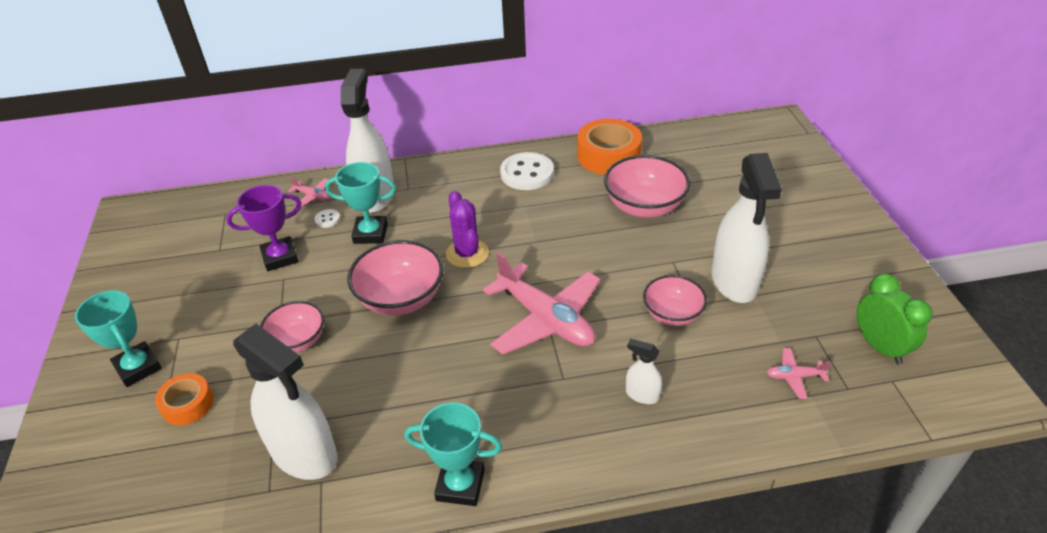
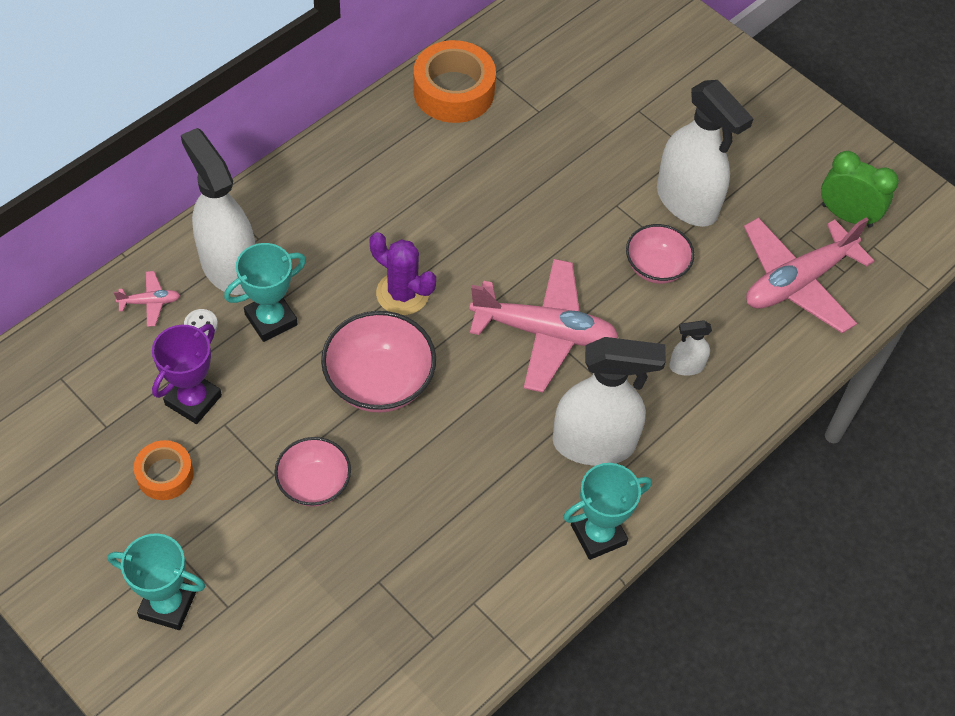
camera: 40 degrees left, 15 degrees up
(187, 404) = (266, 609): orange tape -> orange tape (165, 474)
(304, 454) = (434, 588): white spray bottle -> white spray bottle (594, 443)
(527, 173) = (381, 156): white button -> none
(644, 207) = (541, 147): pink bowl -> none
(794, 376) = (797, 282): pink plane -> pink plane, size x2.38

